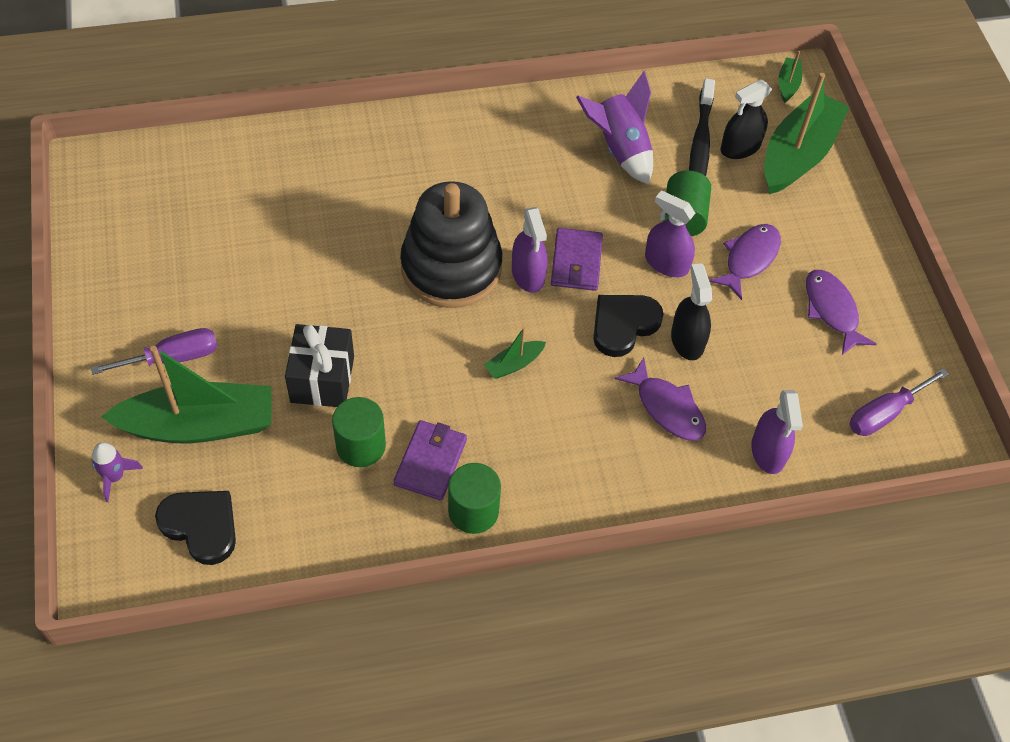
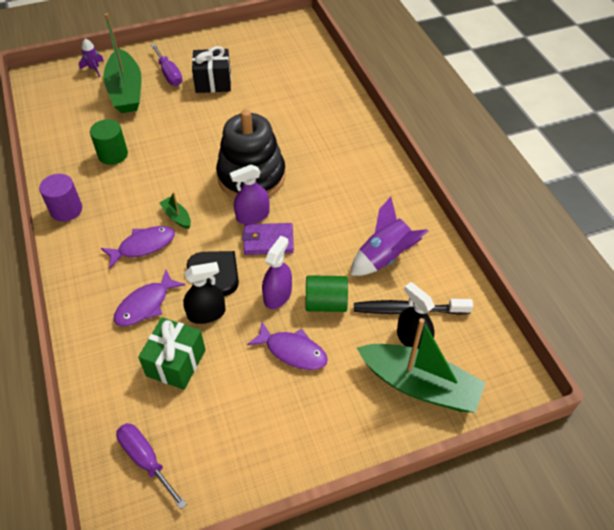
camera: 85 degrees right, 5 degrees down
(201, 526) = (63, 102): black heart -> none
(322, 379) = (159, 132): black gift -> black gift (213, 82)
(430, 462) = (101, 186): purple wallet -> none
(473, 511) = (66, 210): green cylinder -> purple cylinder
(758, 378) = (176, 363): none -> green gift
(768, 451) = (108, 372): purple spray bottle -> none
(788, 84) = (503, 374): green boat -> none
(832, 310) = (249, 416): purple fish -> purple fish (143, 246)

